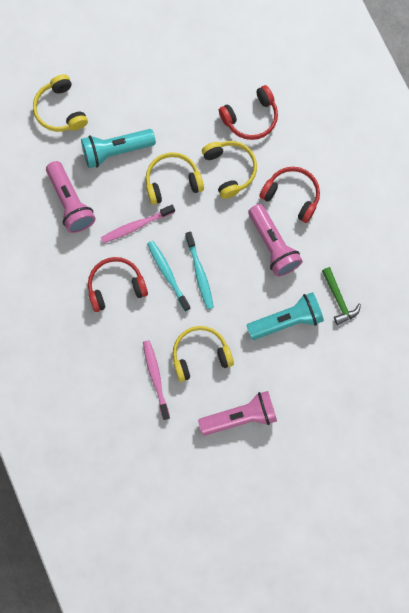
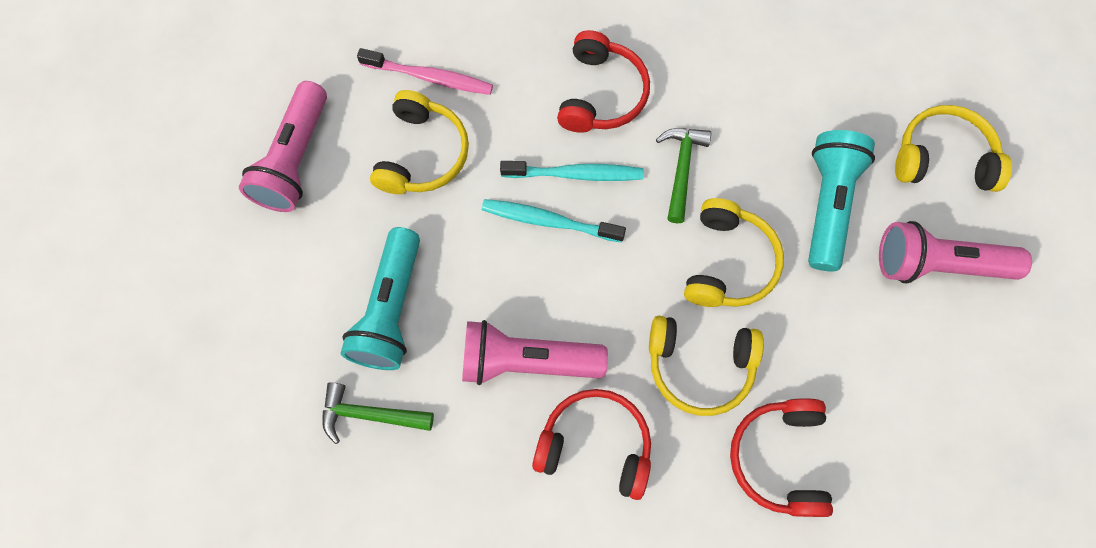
camera: 120 degrees right, 5 degrees down
(70, 202) = (772, 97): pink flashlight -> pink flashlight (937, 264)
(136, 226) = (681, 169): pink toothbrush -> green hammer
(292, 195) = (595, 445): red headphones -> red headphones turned 135 degrees counterclockwise

